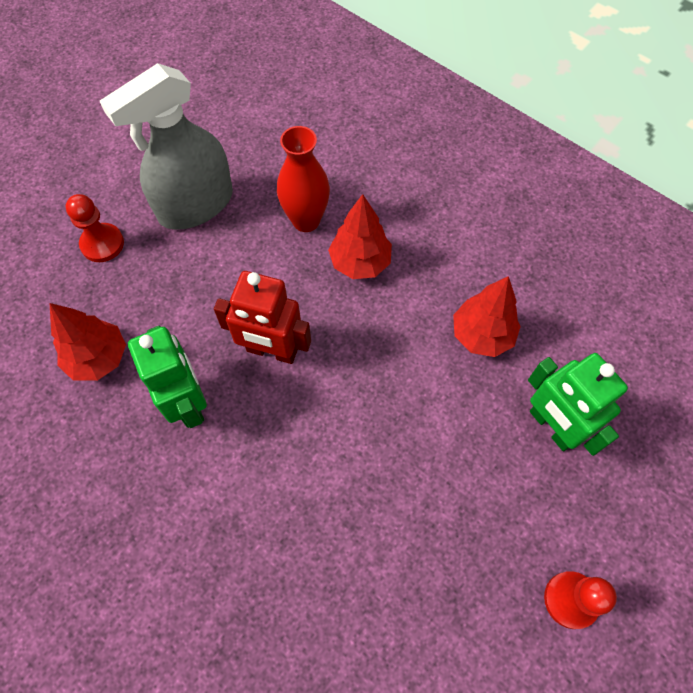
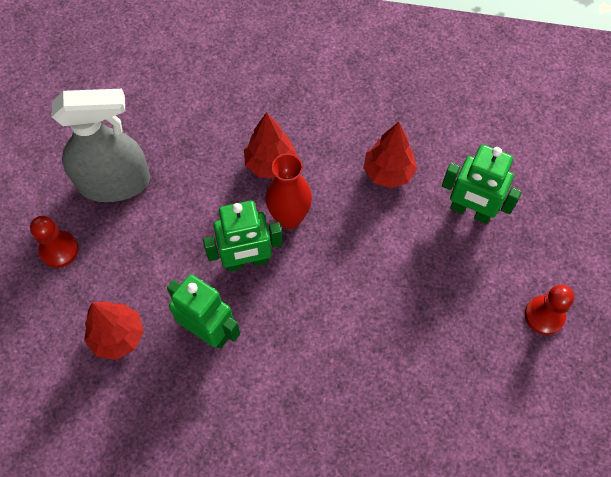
camera: 30 degrees left, 0 degrees up
(195, 205) = (114, 182): grey spray bottle -> grey spray bottle turned 120 degrees counterclockwise
(272, 351) = (247, 261): red robot -> green robot
(306, 220) = (209, 152): red vase -> red vase (289, 218)

